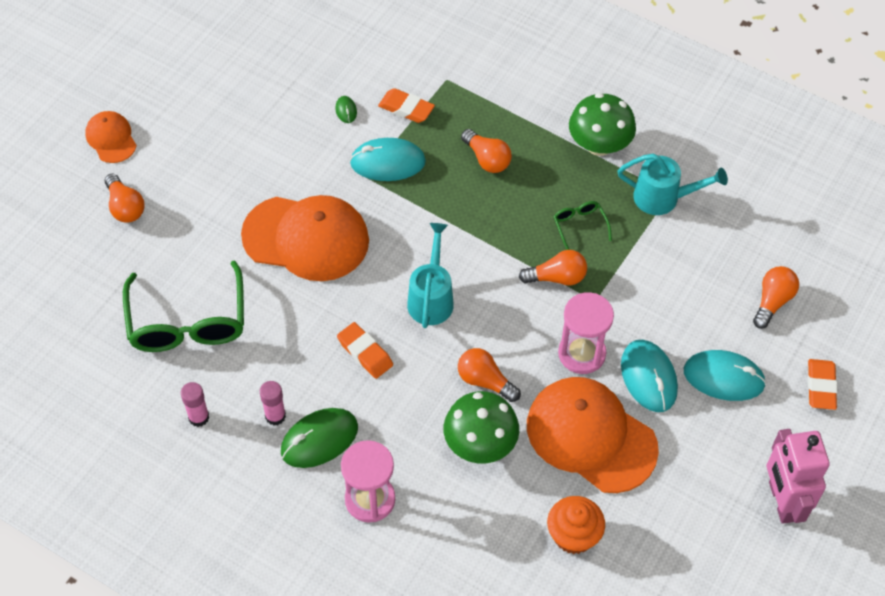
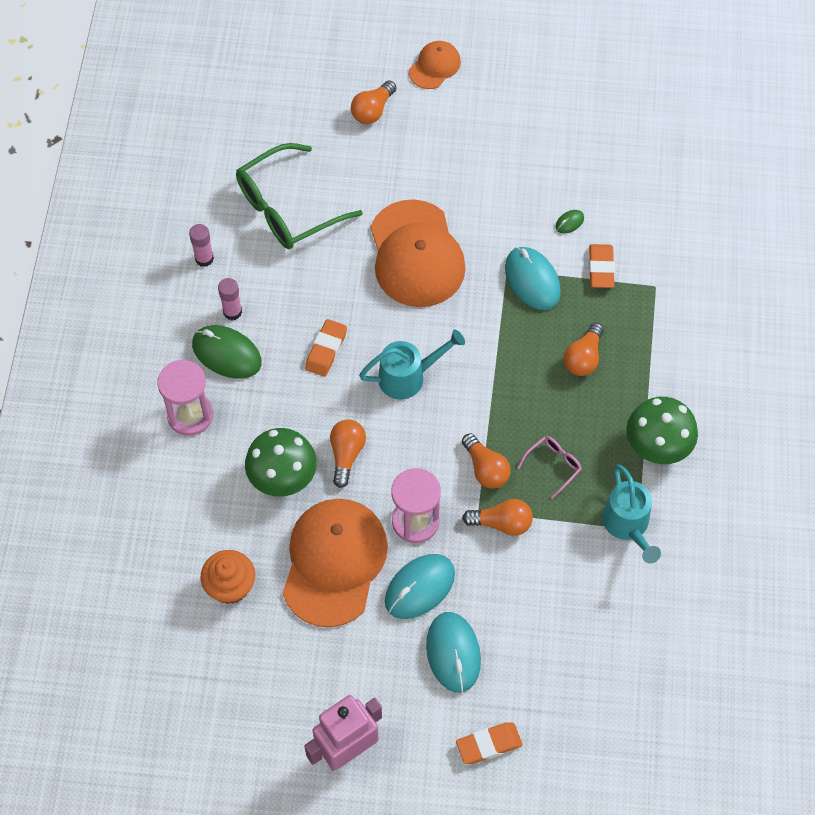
camera: 65 degrees right, 5 degrees up
(579, 226) = (553, 465): green glasses -> pink glasses
(772, 301) = (562, 667): orange light bulb -> orange light bulb (501, 523)

